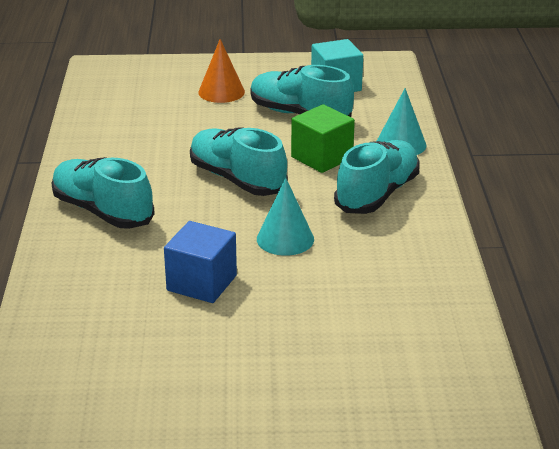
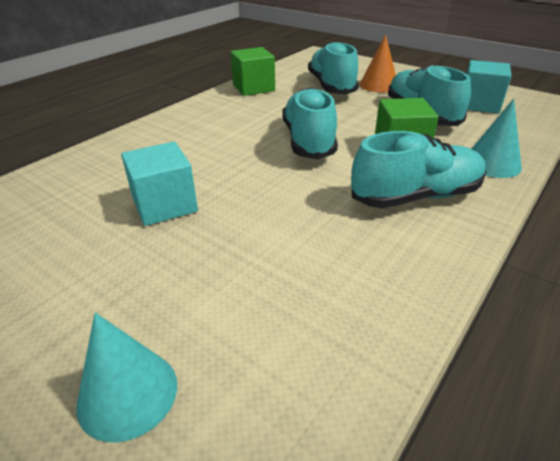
camera: 40 degrees right, 5 degrees up
(95, 140) = (253, 88): none -> green cube
(102, 211) = (188, 128): turquoise shoe -> turquoise shoe (331, 86)
(202, 283) = (165, 205): blue cube -> turquoise cube
(285, 239) = (280, 199): turquoise cone -> turquoise cone (127, 393)

